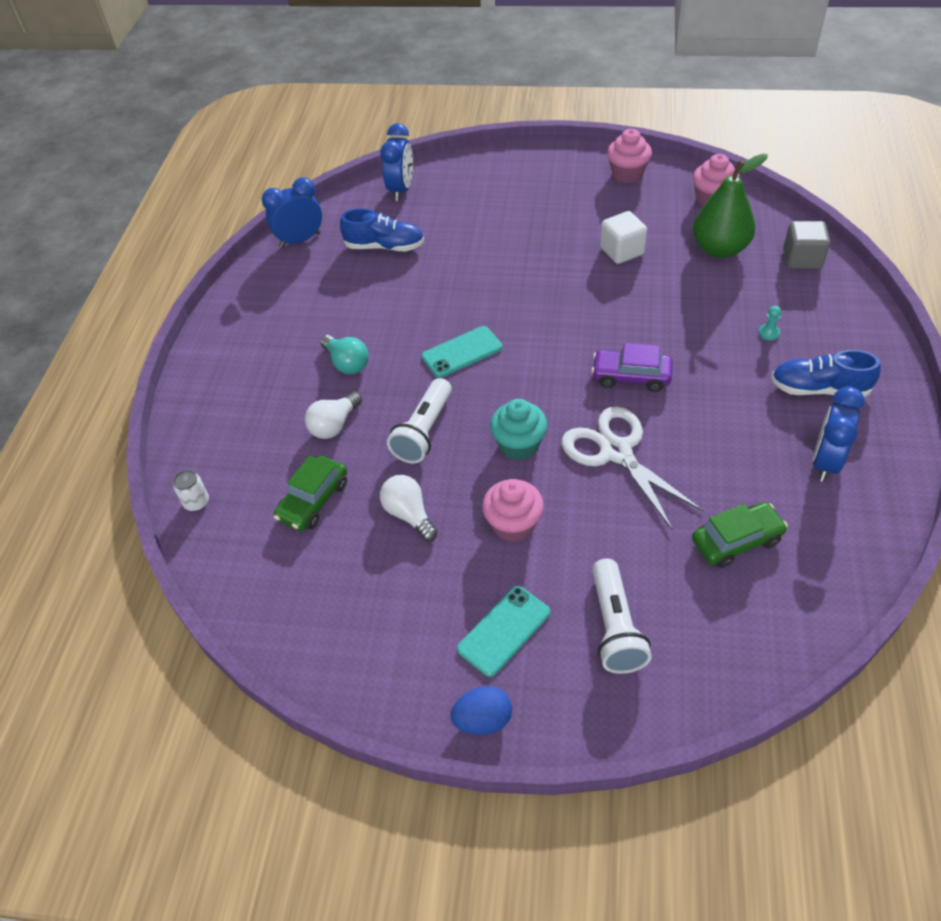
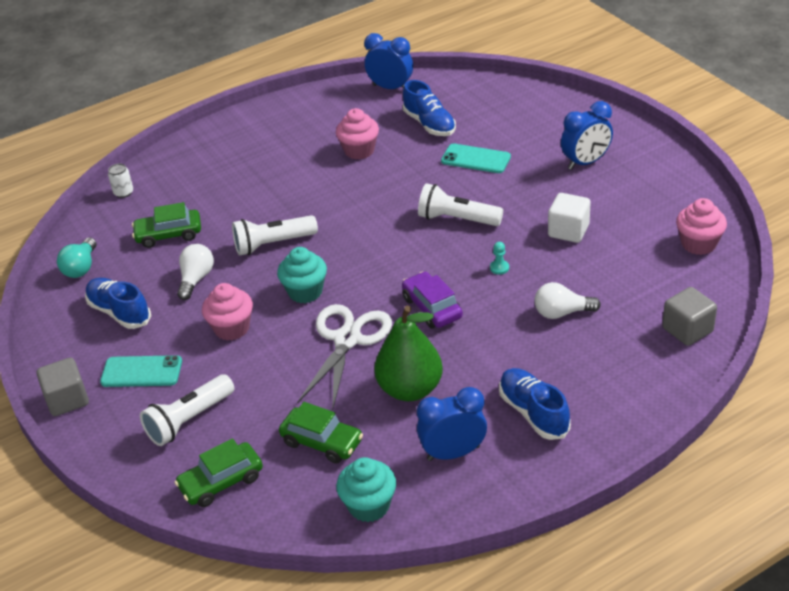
camera: 50 degrees right, 10 degrees down
(334, 425) = (239, 205): white light bulb -> white light bulb (562, 313)
(347, 363) = (298, 177): turquoise light bulb -> turquoise light bulb (81, 268)
(390, 603) = (119, 312): none -> blue shoe
(401, 190) = (500, 95): blue clock -> blue clock (586, 162)
(462, 352) = (365, 217): turquoise phone -> turquoise phone (475, 159)
(483, 720) = (67, 400): blue egg -> grey cube
(533, 300) = (457, 219): none -> white flashlight
(627, 174) = (669, 184): pink cupcake -> pink cupcake (359, 150)
(719, 249) = (639, 279): green pear -> green pear (410, 389)
(726, 645) = (221, 482): none -> green car
(768, 333) = (567, 354): turquoise pawn -> turquoise pawn (499, 268)
(846, 551) = (369, 505): none -> turquoise cupcake

